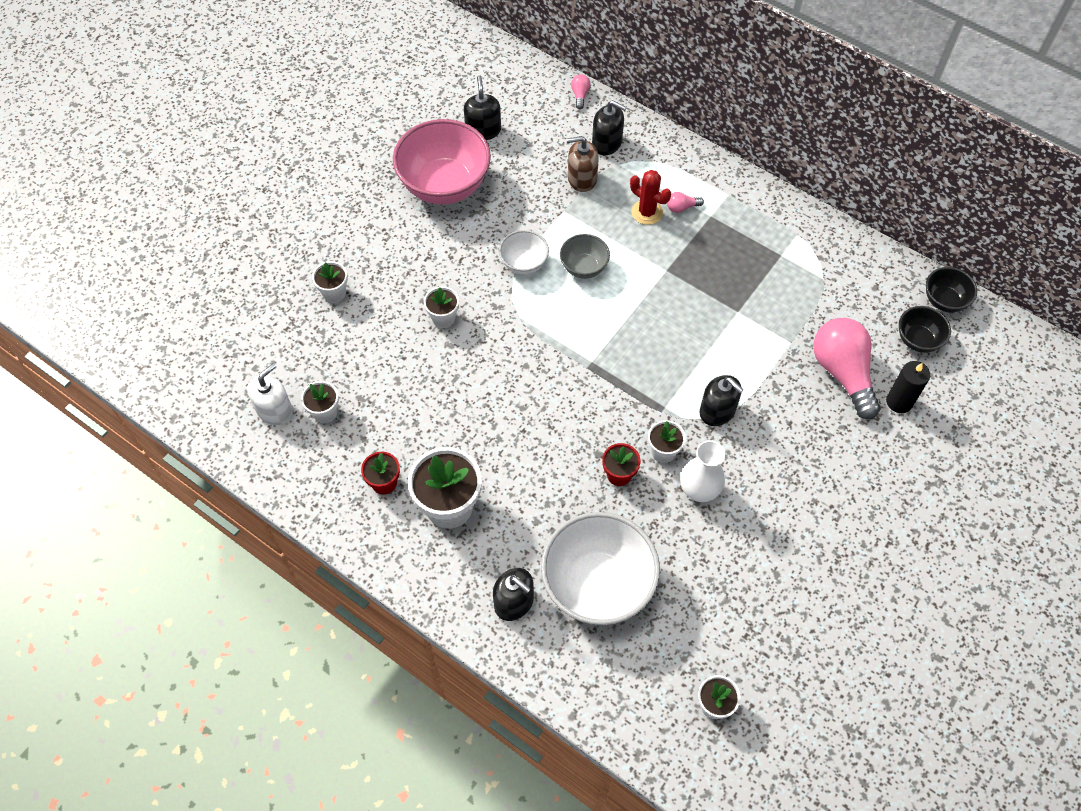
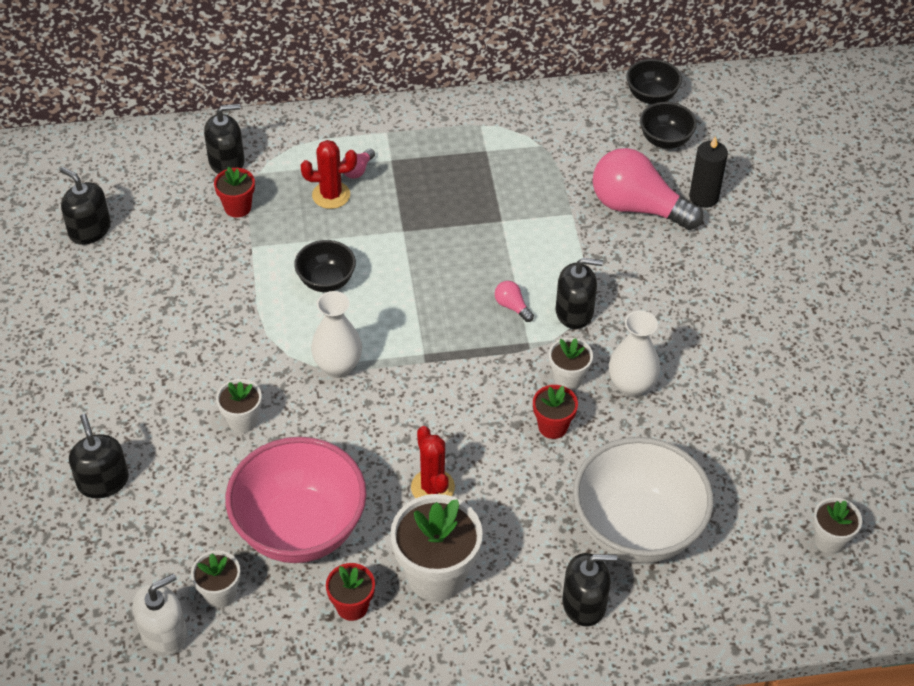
camera: 45 degrees left, 10 degrees down
(274, 410) = (164, 633): white soap dispenser -> white soap dispenser turned 60 degrees clockwise
(334, 293) = (103, 481): white flower pot -> black soap dispenser
(445, 185) = (107, 304): pink bowl -> pink bowl (300, 529)
(505, 451) = (432, 487): none -> red cactus
(524, 263) = (266, 317): white bowl -> none
(532, 328) = (338, 366): none -> white vase
(580, 95) = (153, 137): pink light bulb -> pink light bulb (512, 306)
(582, 178) = (237, 207): brown soap dispenser -> red flower pot
(584, 267) = (326, 281): grey bowl -> black bowl

